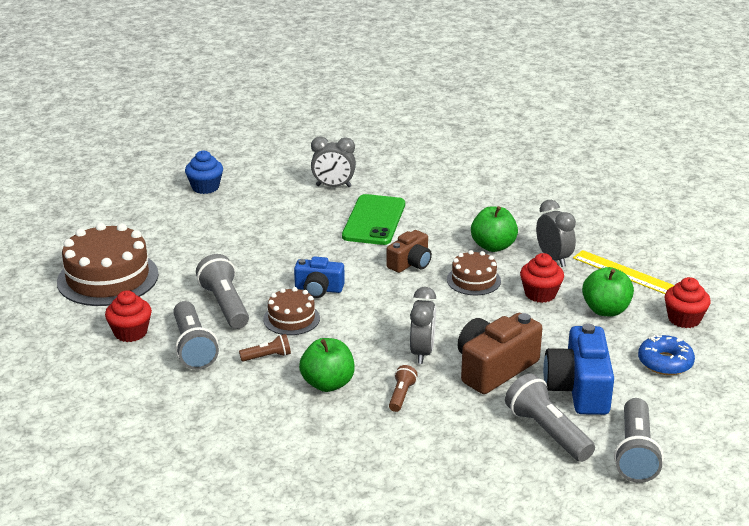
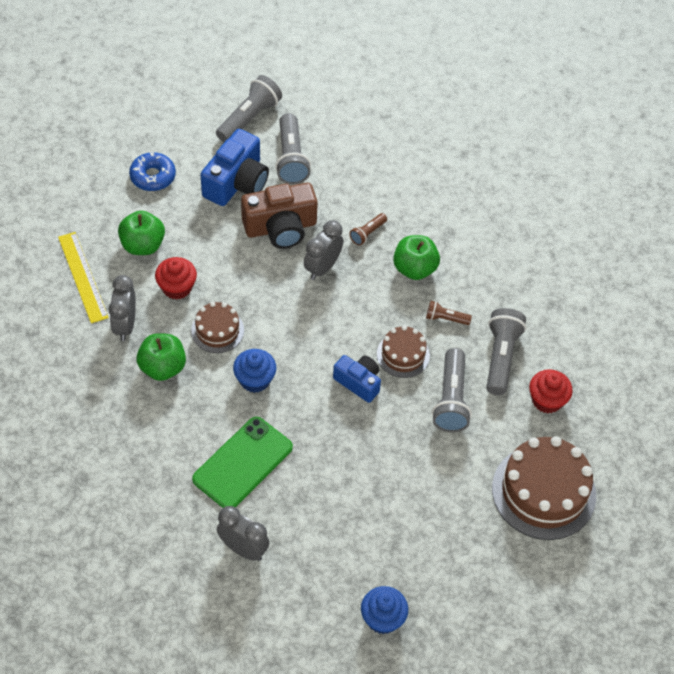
camera: 155 degrees left, 25 degrees up
(410, 263) = (255, 379): brown camera -> blue cupcake
(684, 319) = (93, 208): red cupcake -> none

